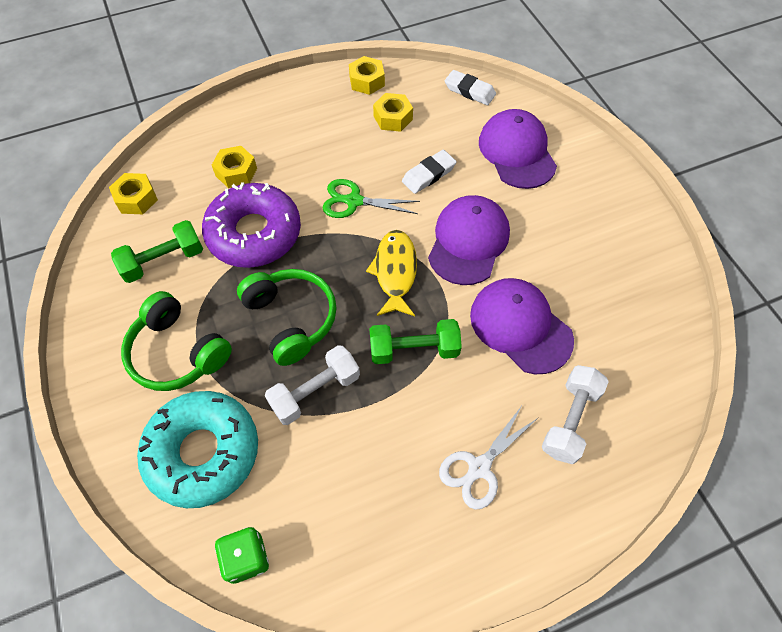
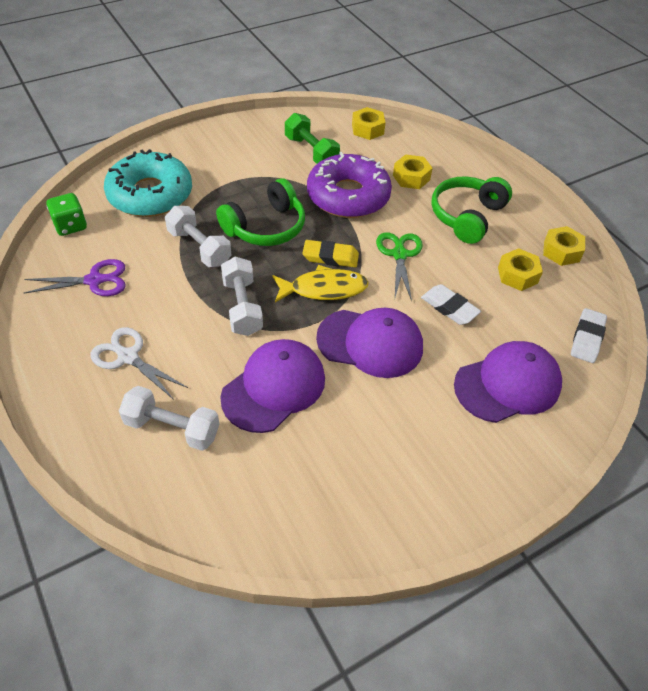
camera: 80 degrees right, 10 degrees down
(177, 352) = (230, 171): green headphones -> green headphones (467, 216)
(349, 261) = (330, 257): none -> yellow eraser
(356, 515) = (94, 280): none -> purple scissors
(414, 349) = (242, 307): green dumbbell -> white dumbbell

